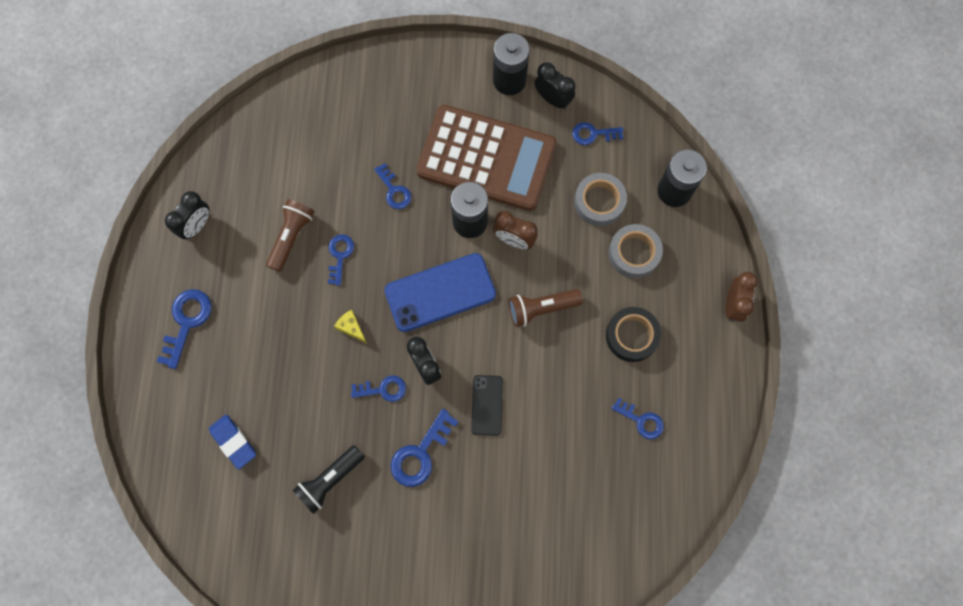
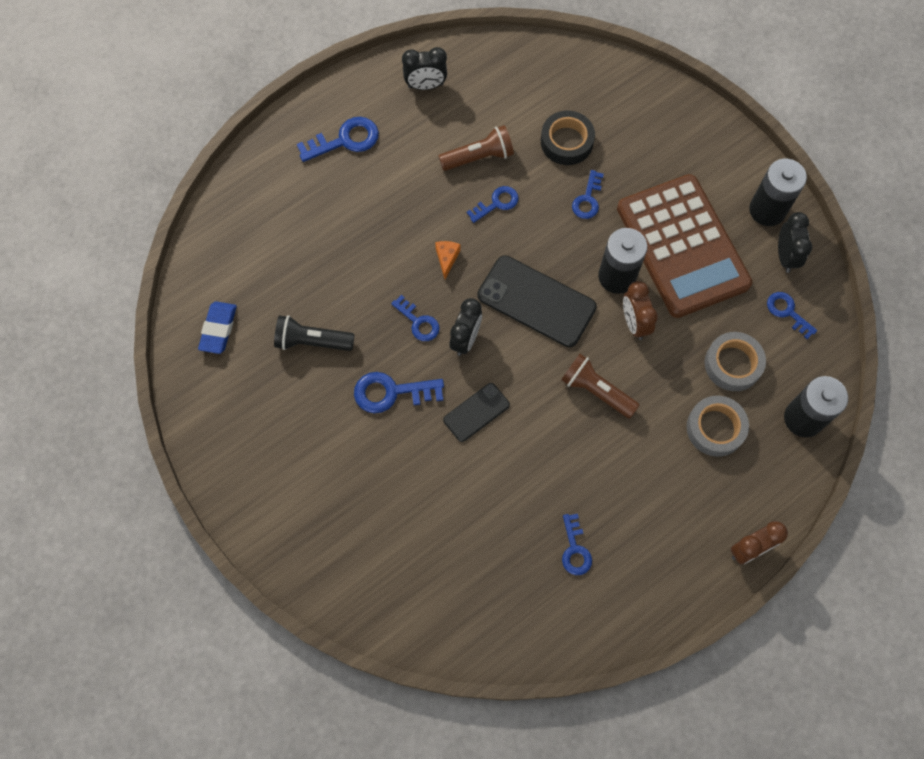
camera: 50 degrees right, 5 degrees down
(233, 442) = (282, 248): blue eraser -> blue eraser (218, 329)
(351, 327) = (447, 258): yellow cheese -> orange cheese
(440, 292) = (536, 301): blue phone -> black phone
(632, 336) = (641, 483): black tape -> black tape (566, 142)

